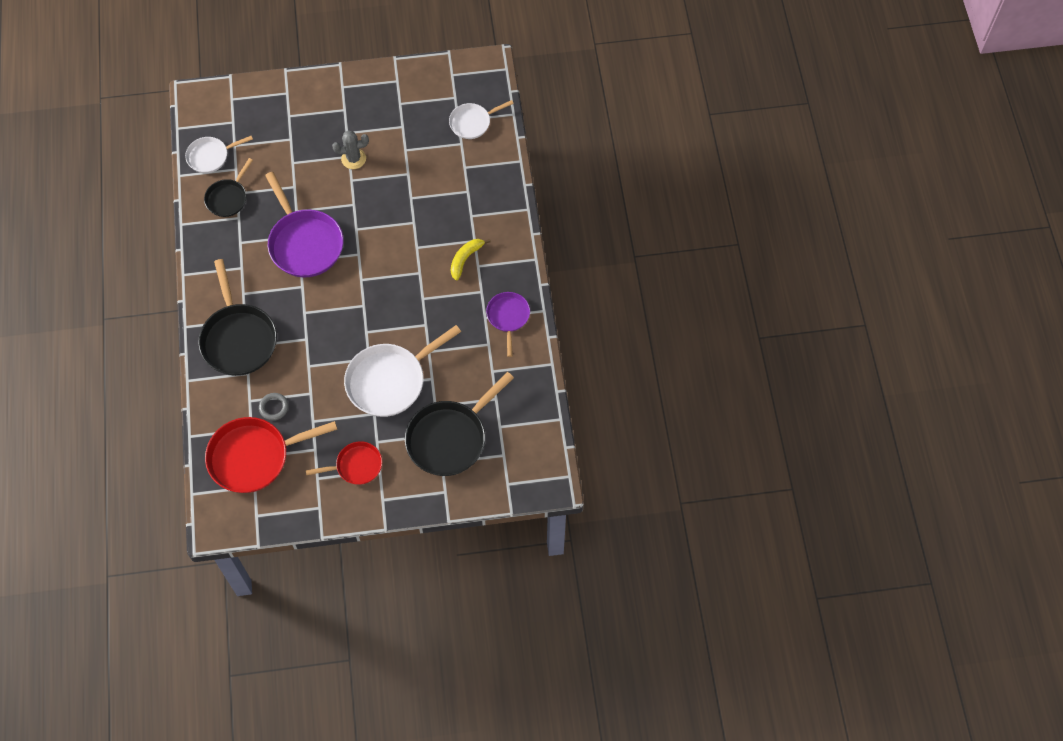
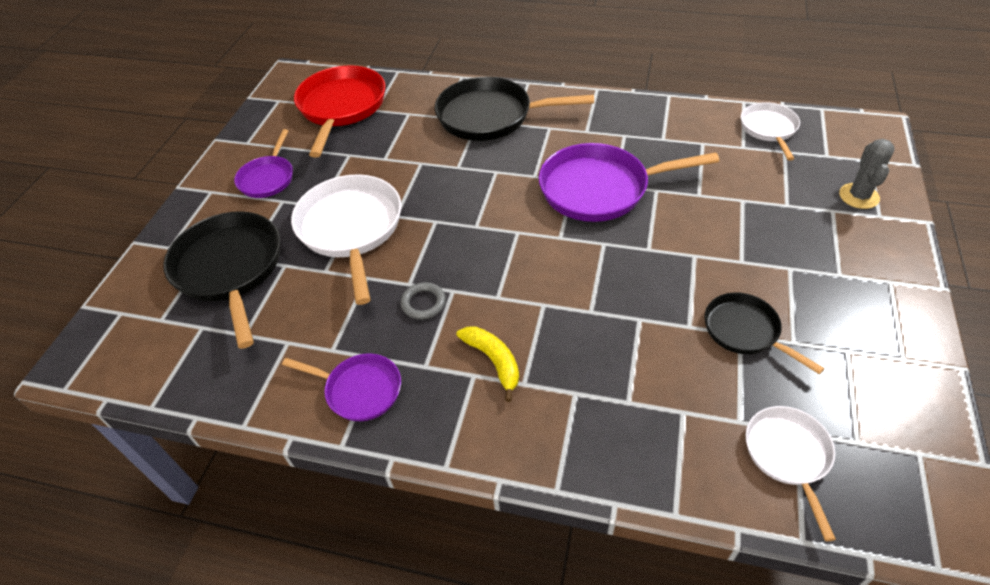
camera: 115 degrees right, 15 degrees down
(228, 198) = (696, 135): black pan -> black pan (745, 331)
(274, 407) = (387, 129): grey ring -> grey ring (423, 303)
(353, 159) = (735, 266): grey cactus -> grey cactus (858, 196)
(356, 466) = (268, 178): red pan -> purple pan

